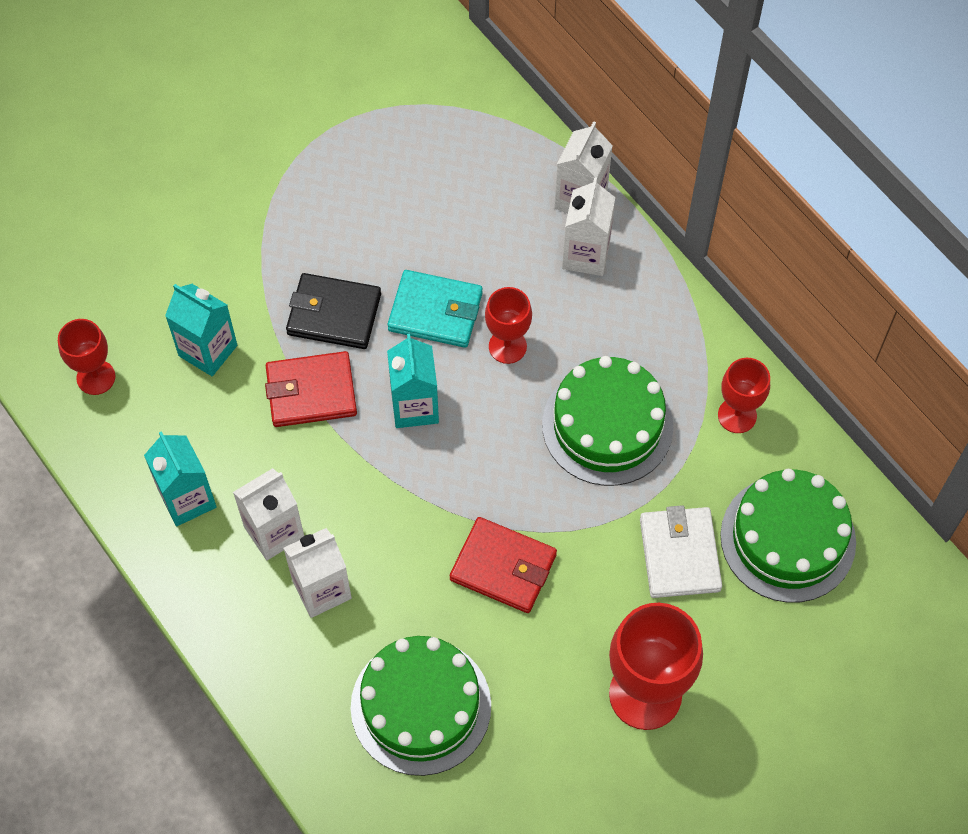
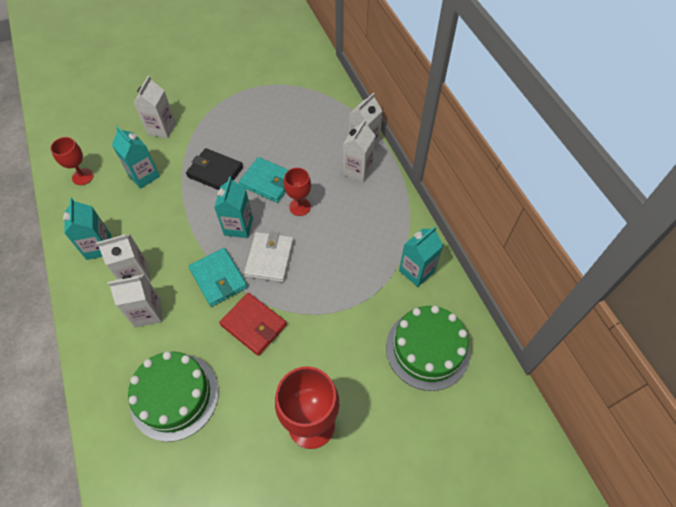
camera: 15 degrees right, 5 degrees down
(199, 249) = (162, 128): none -> white carton
(311, 392) = (187, 207): red wallet -> none
(416, 505) = (218, 278): none -> turquoise wallet
(607, 425) = (340, 260): green cake -> none
(679, 554) = (359, 343): white wallet -> white wallet (270, 258)
(737, 415) = (416, 271): red goblet -> turquoise carton

